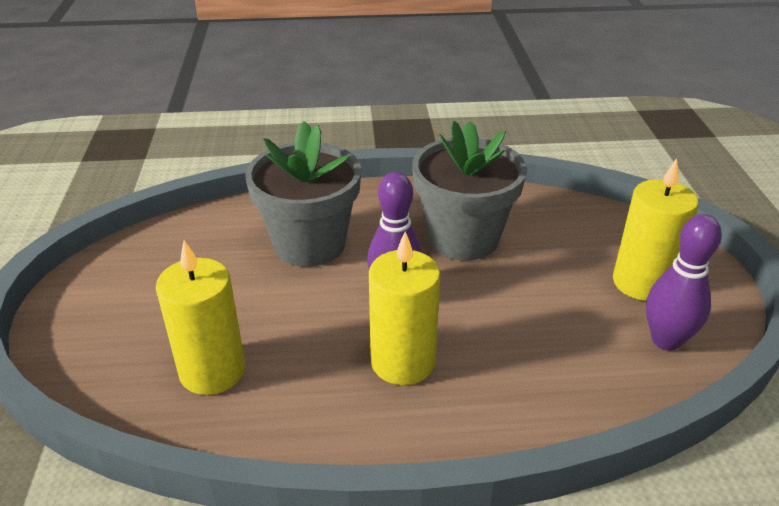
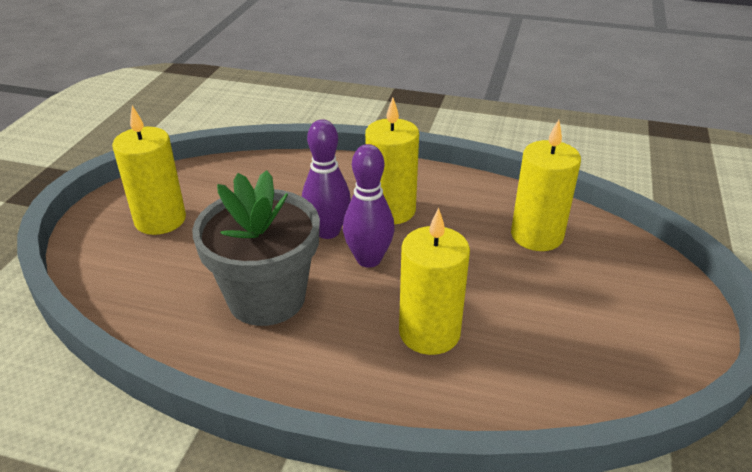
camera: 160 degrees left, 0 degrees up
(309, 244) = (429, 332): grey flower pot -> yellow candle
(666, 340) = (197, 182): purple bowling pin -> purple bowling pin (327, 231)

